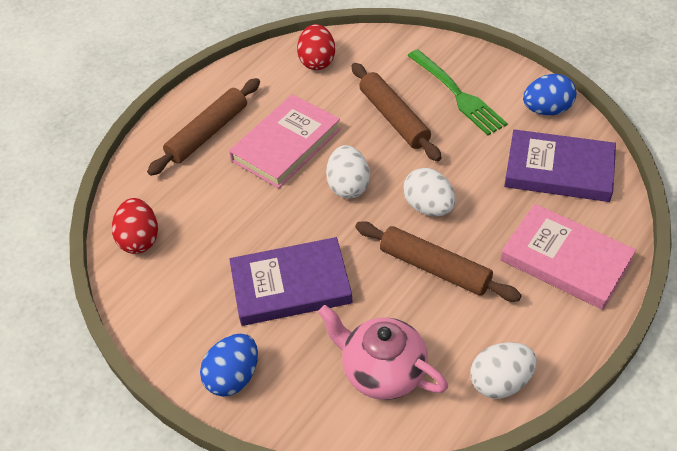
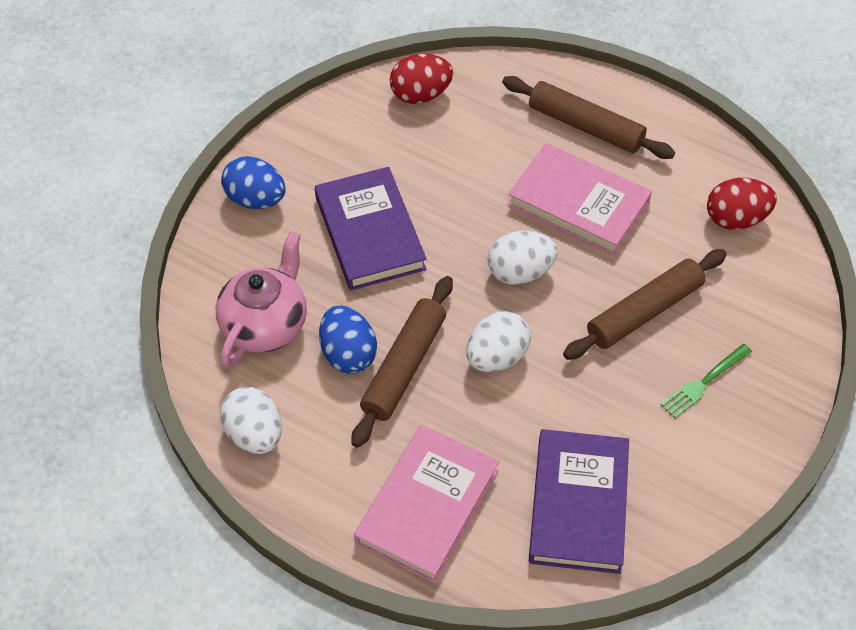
camera: 80 degrees right, 5 degrees up
(457, 94) = (704, 382): green fork -> green fork, size x0.60
(547, 110) = (693, 493): blue egg -> blue egg (348, 354)

